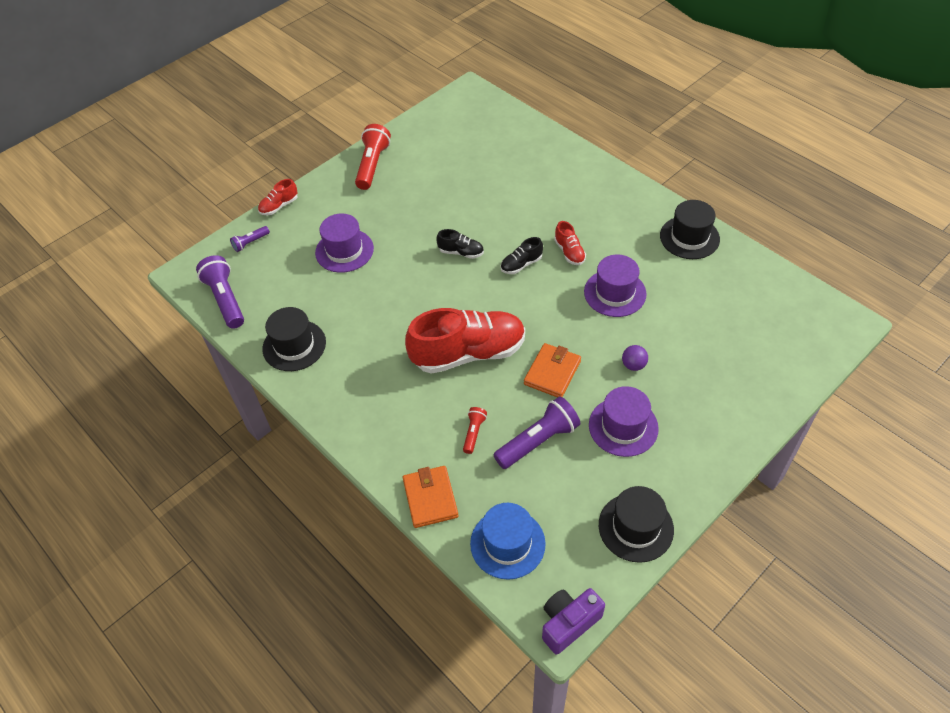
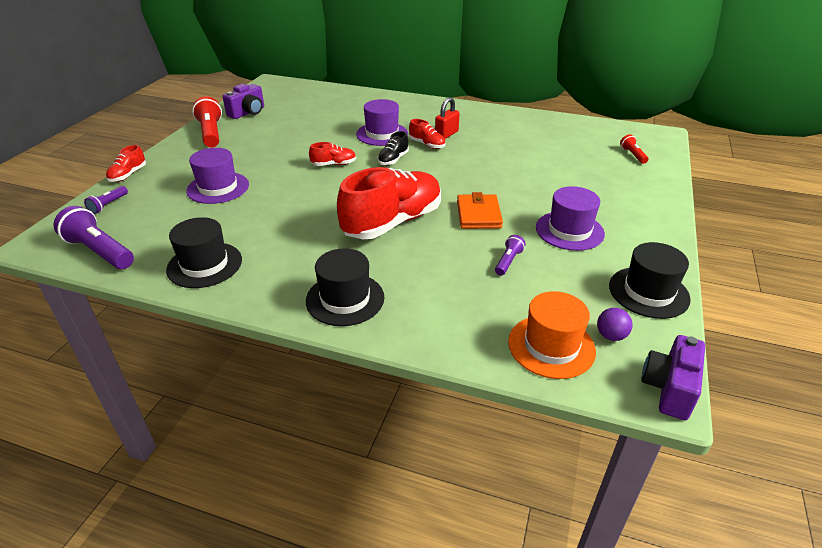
camera: 30 degrees left, 15 degrees down
(421, 141) = (248, 113): none -> purple camera
(430, 498) = (443, 338): orange wallet -> none
(461, 252) = (334, 164): black shoe -> red shoe
(474, 433) = (444, 274): red flashlight -> red flashlight (632, 155)
(507, 543) = (551, 346): blue hat -> orange hat
(538, 441) = (508, 261): purple flashlight -> purple flashlight, size x0.52
(600, 242) = (446, 134): none -> red padlock
(615, 293) = (484, 157): purple hat -> purple hat (382, 134)
(633, 365) = (539, 193): purple ball -> purple ball (611, 336)
(689, 237) = (510, 118): black hat -> black hat (345, 299)

